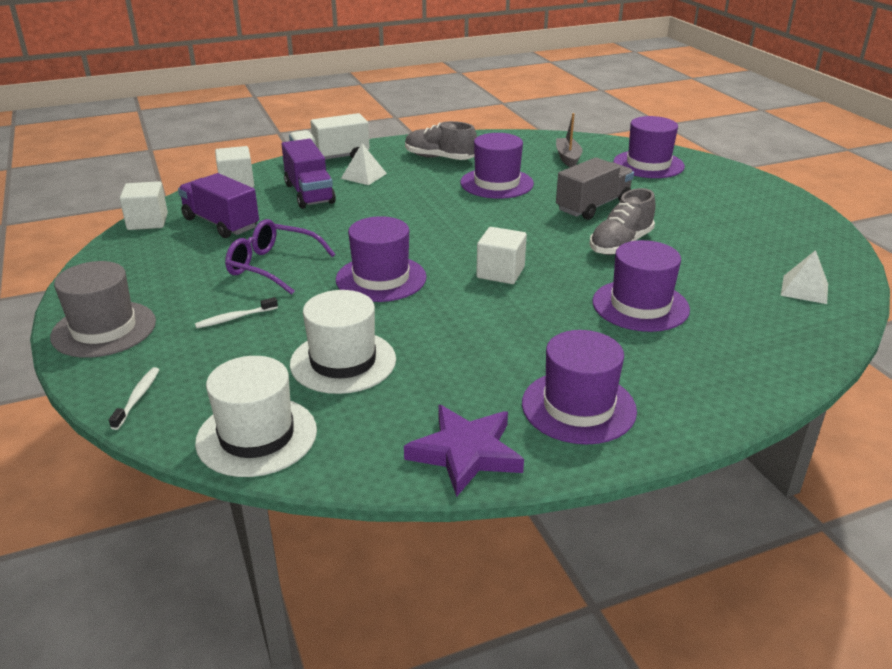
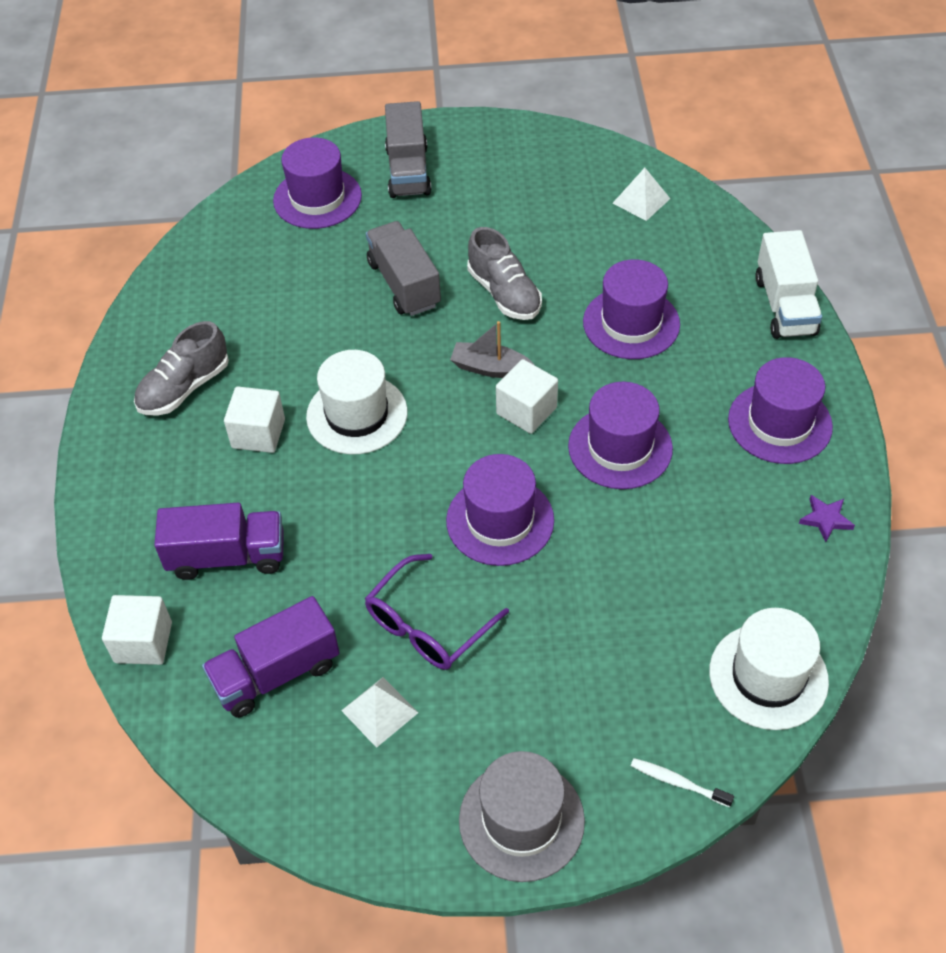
camera: 70 degrees left, 20 degrees up
(147, 221) = (226, 768): white cube -> white cube (258, 433)
(235, 318) = (541, 677): white toothbrush -> none
(331, 159) = (116, 512): white truck -> white truck (785, 306)
(343, 361) = (660, 585): white hat -> white hat (357, 414)
(364, 176) = (199, 484): white pyramid -> white pyramid (379, 711)
(466, 453) = (825, 519): purple star -> purple star, size x0.51
(496, 183) = (298, 351): purple hat -> purple hat (620, 447)
(568, 158) = (258, 261): grey boat -> grey boat (490, 368)
(714, 188) = (408, 171): none -> grey truck

